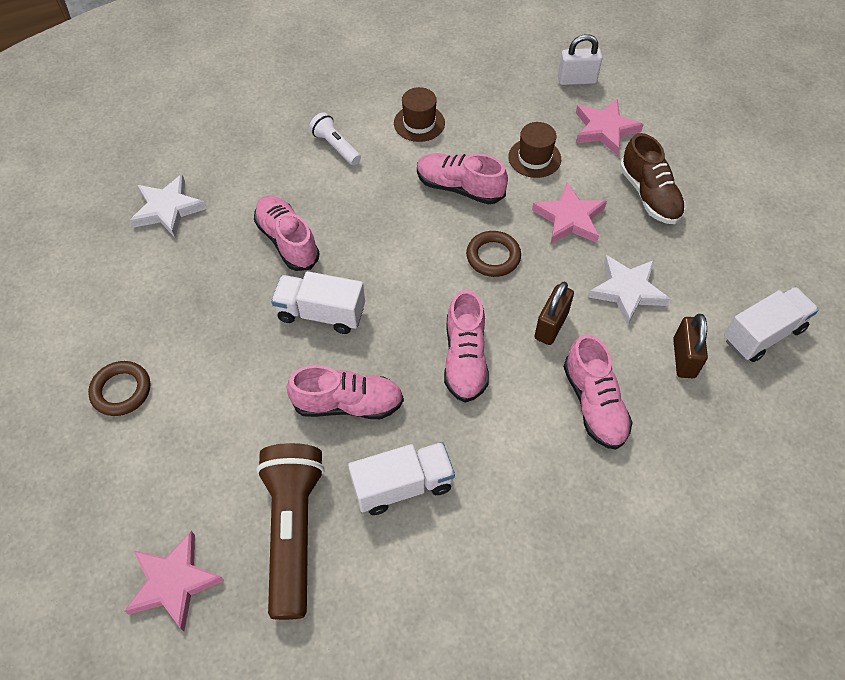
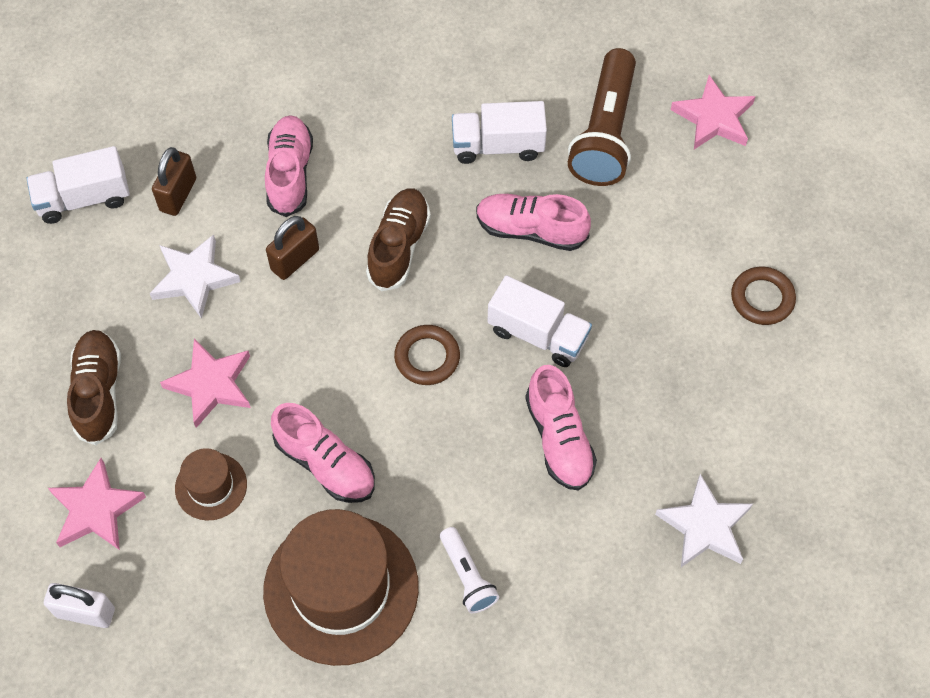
camera: 165 degrees left, 5 degrees up
(419, 123) = (341, 589): brown hat -> brown hat, size x2.09
(465, 359) = (399, 247): pink shoe -> brown shoe
(493, 256) = (323, 356): brown ring -> brown ring (427, 357)

